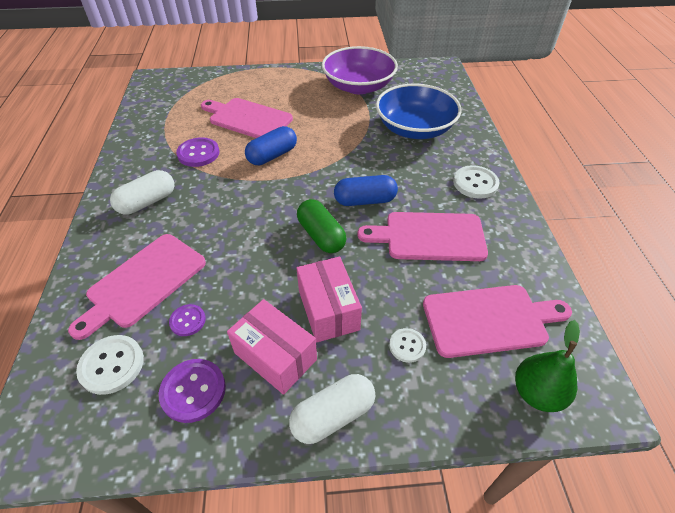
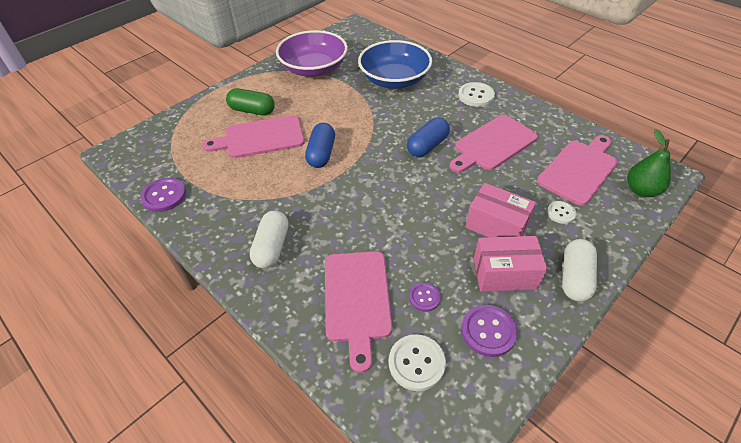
camera: 40 degrees left, 0 degrees up
(198, 153) = (259, 186): purple button -> purple button (164, 196)
(321, 235) = (431, 185): green capsule -> green capsule (252, 111)

